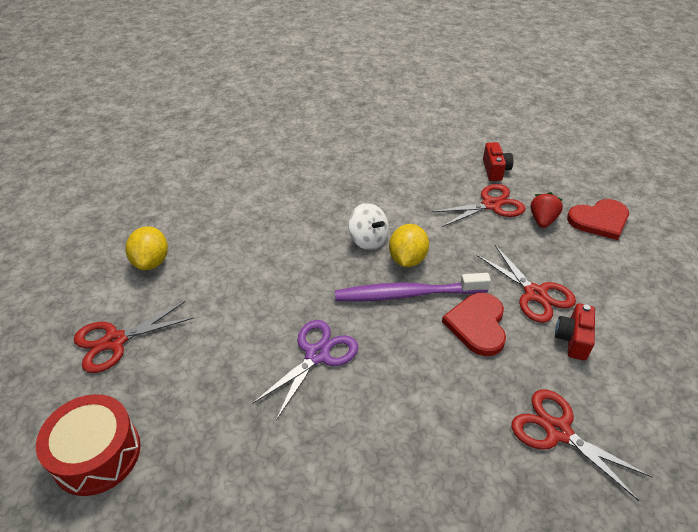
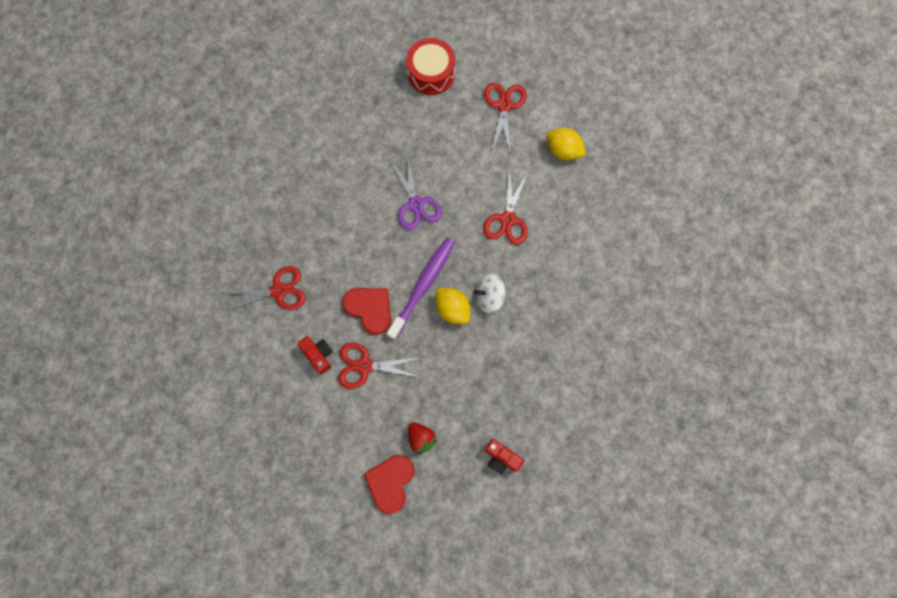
camera: 125 degrees right, 30 degrees up
(491, 205) = (463, 415): red scissors -> red scissors (507, 219)

